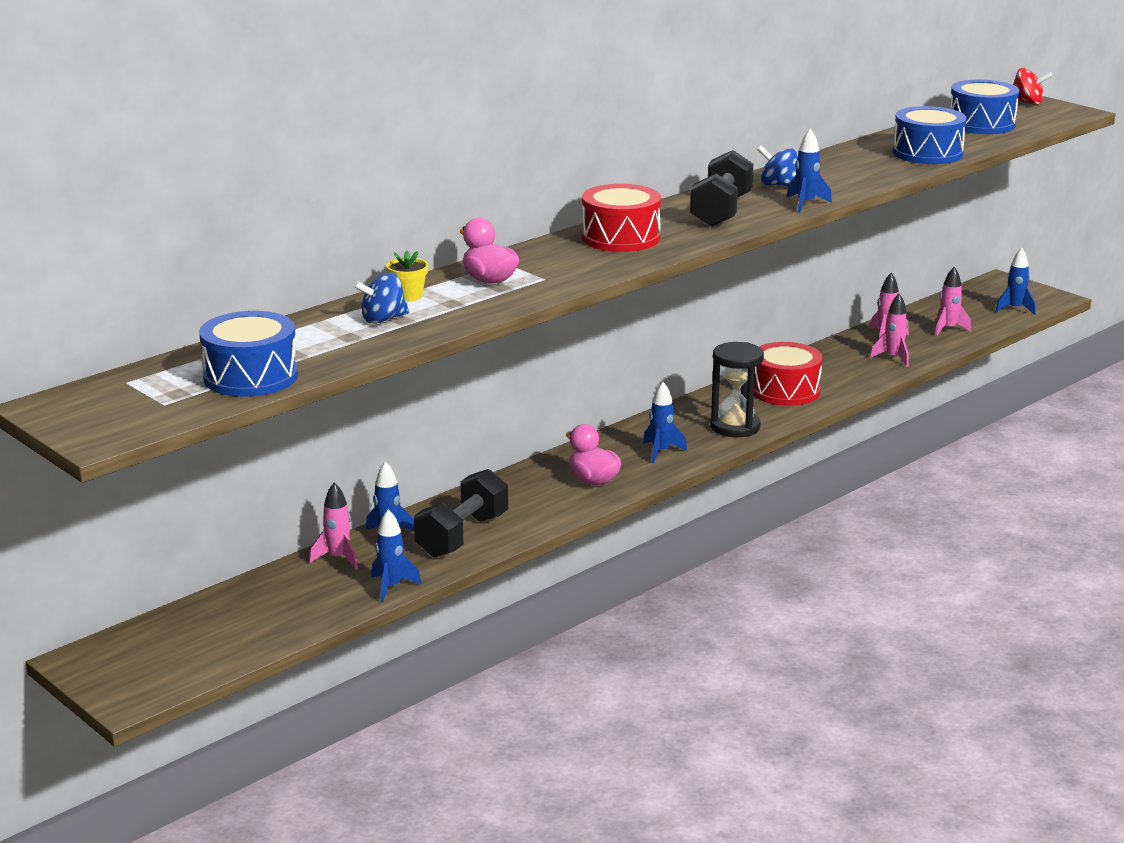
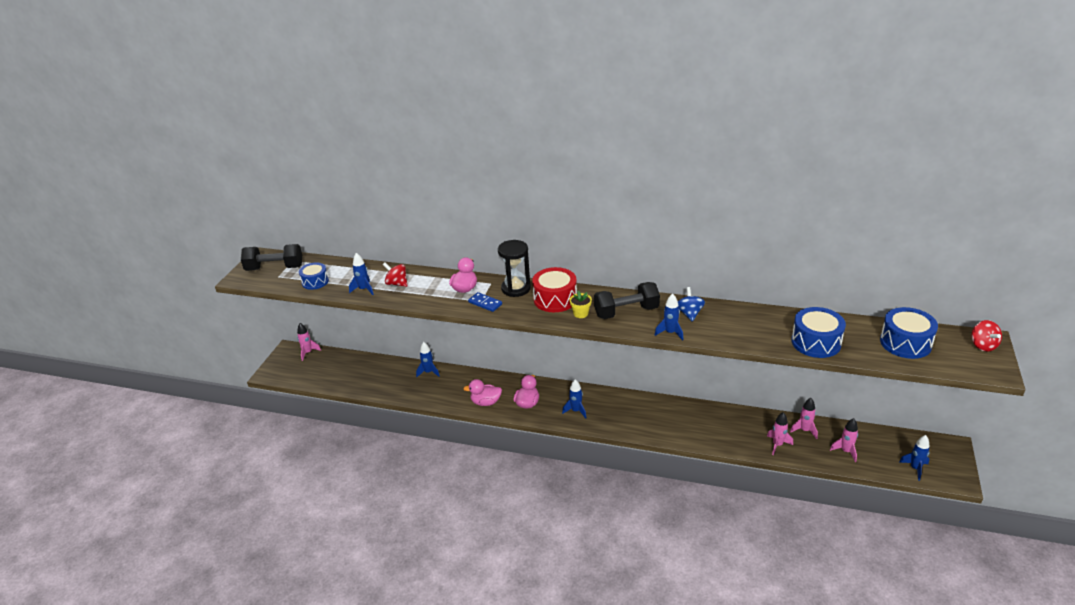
camera: 60 degrees right, 10 degrees up
(250, 377) = (315, 282): blue drum -> blue drum, size x0.64
(338, 558) = (401, 369): pink rocket -> pink rocket (308, 353)
(383, 319) = (397, 283): blue spinning top -> red spinning top
(391, 587) = (388, 393): blue rocket -> blue rocket (364, 289)
(408, 296) = (428, 278): yellow flower pot -> yellow flower pot (580, 313)
(462, 536) = (445, 390): black dumbbell -> black dumbbell (275, 268)
(543, 511) = (485, 402): none -> pink duck
(556, 277) = (485, 303): none -> blue domino
(735, 427) = (627, 423): black hourglass -> black hourglass (516, 288)
(785, 391) = (688, 422): red drum -> none

